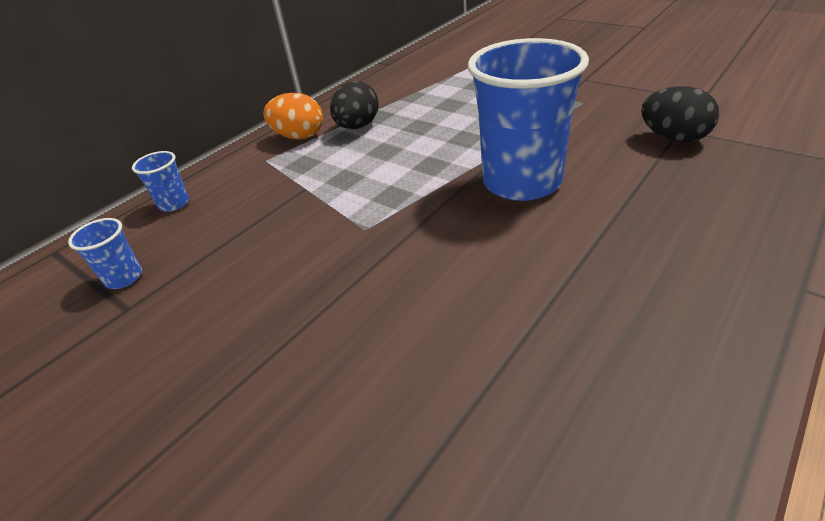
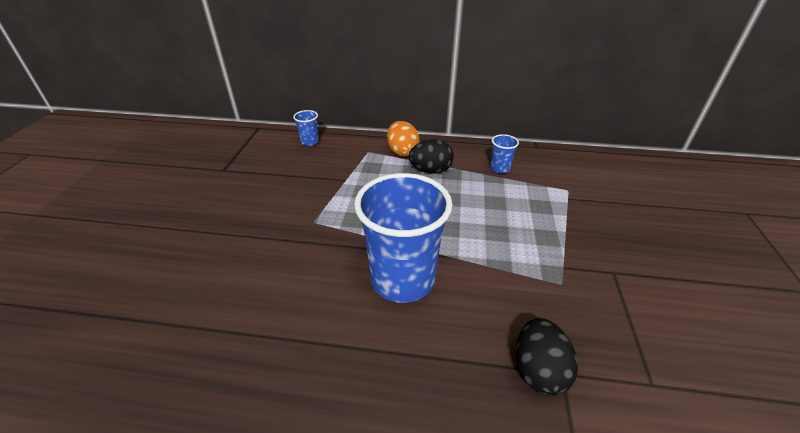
camera: 55 degrees right, 0 degrees up
(124, 278) = (245, 157): blue cup -> blue cup (500, 168)

